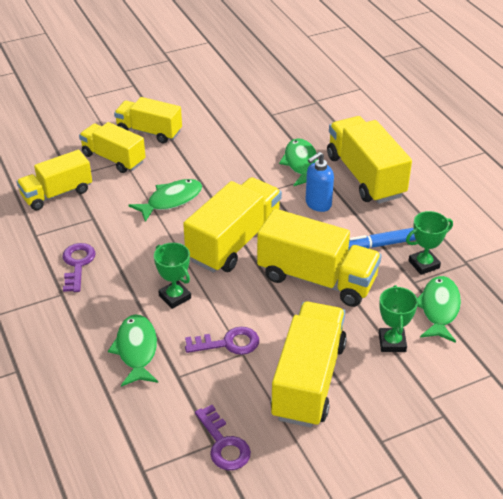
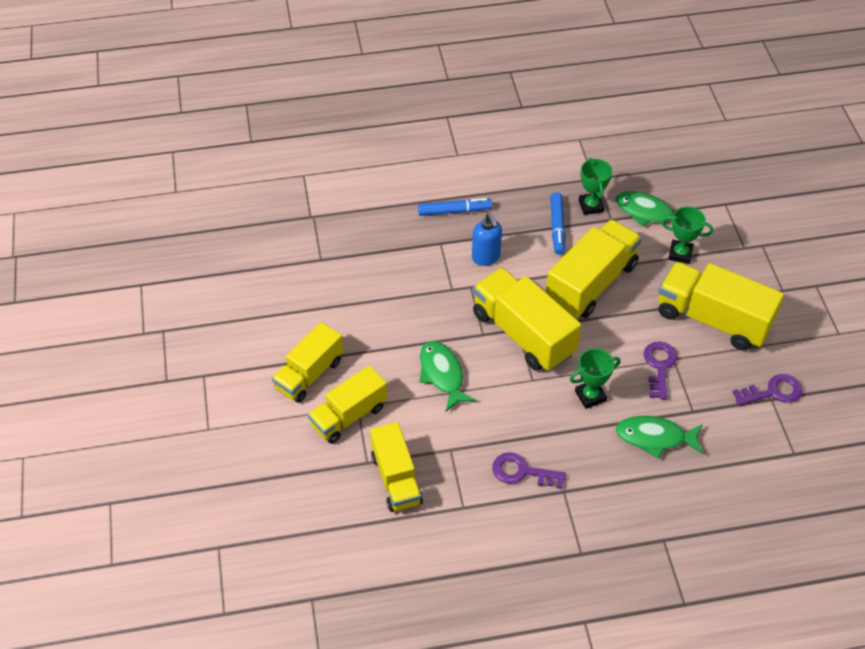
camera: 75 degrees left, 10 degrees up
(301, 164) = (417, 255): green fish -> none
(365, 176) = (454, 211): yellow truck -> blue marker

